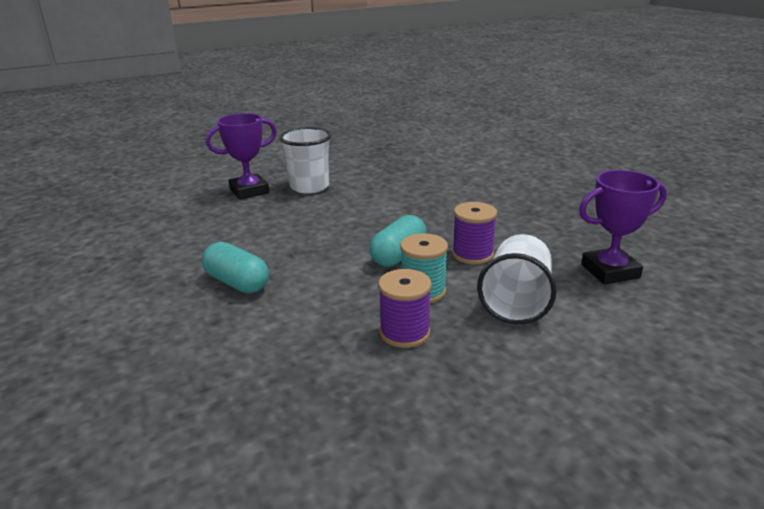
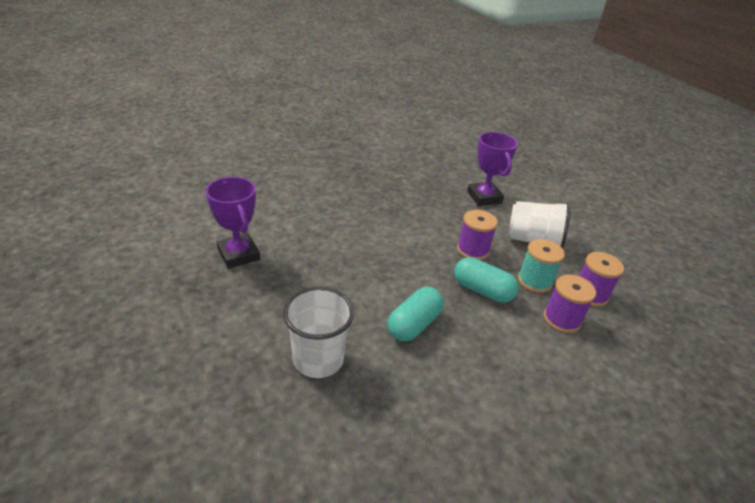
camera: 95 degrees left, 10 degrees up
(237, 283) = (561, 406): turquoise capsule -> turquoise capsule (414, 324)
(249, 191) = (324, 429): purple trophy -> purple trophy (238, 255)
(355, 301) = (562, 319): none -> purple spool

